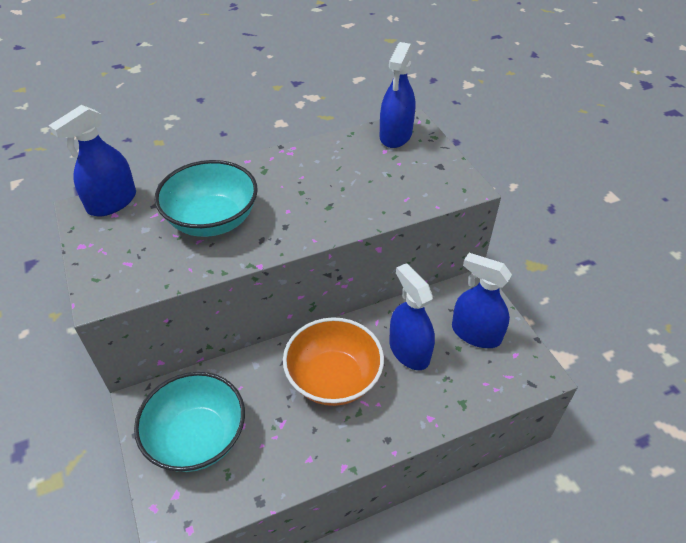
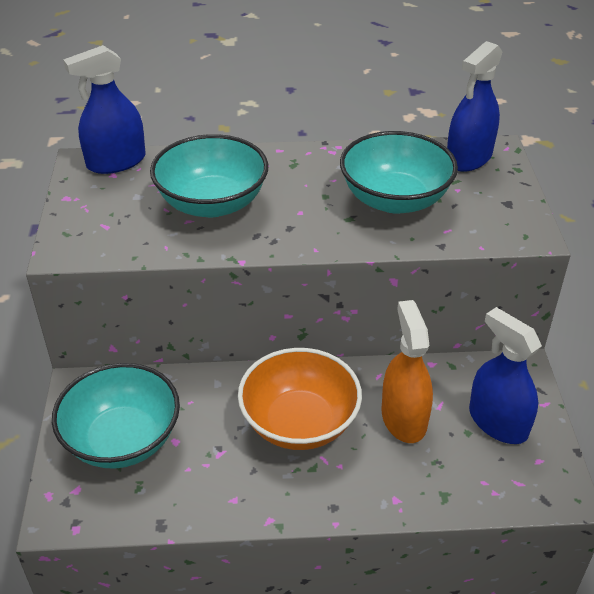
camera: 20 degrees right, 5 degrees down
(356, 182) = (395, 199): none -> turquoise bowl
(409, 351) = (404, 418): blue spray bottle -> orange spray bottle

